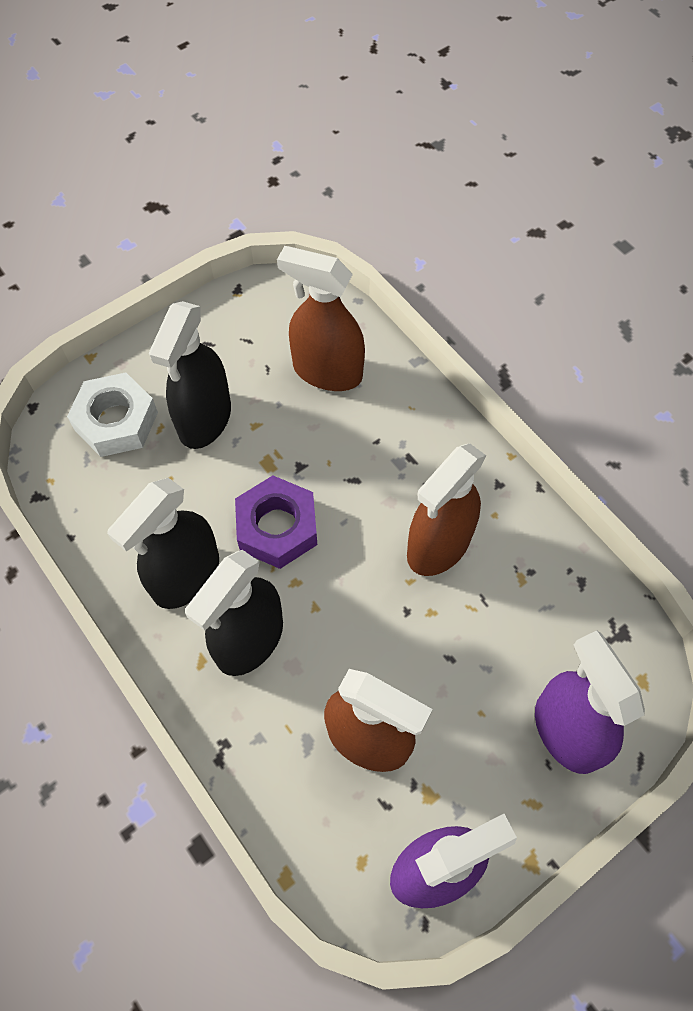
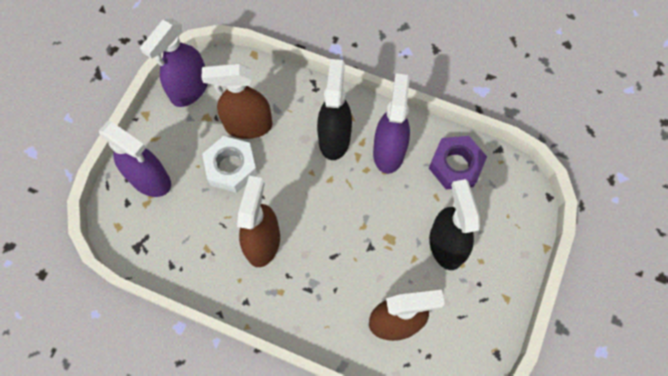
camera: 150 degrees right, 5 degrees up
(116, 421) = (495, 215): white nut -> white nut (231, 167)
(186, 576) = (388, 151): black spray bottle -> purple spray bottle
(277, 527) = (359, 203): purple nut -> purple nut (455, 166)

